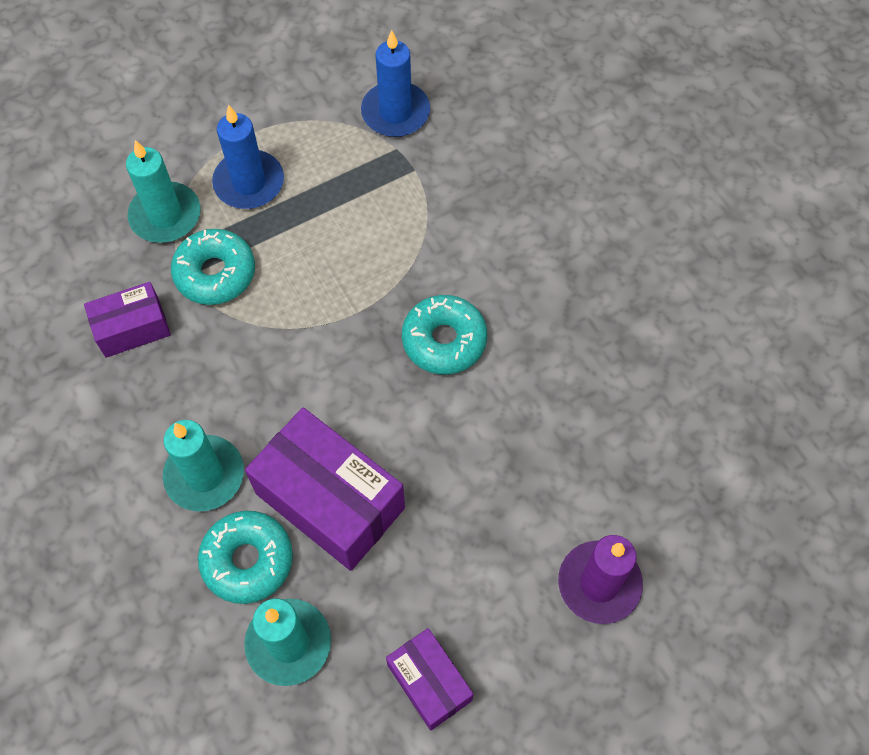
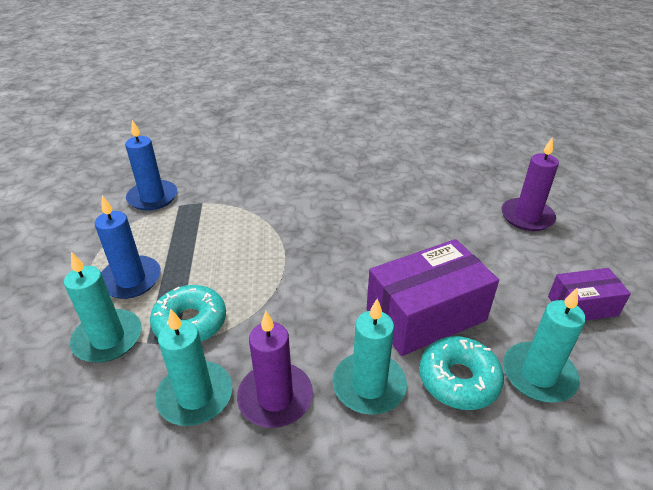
camera: 65 degrees left, 25 degrees down
(132, 328) = (195, 396): purple box -> turquoise candle
(157, 396) = (275, 397): none -> purple candle
(444, 340) = (334, 226): turquoise donut -> none

